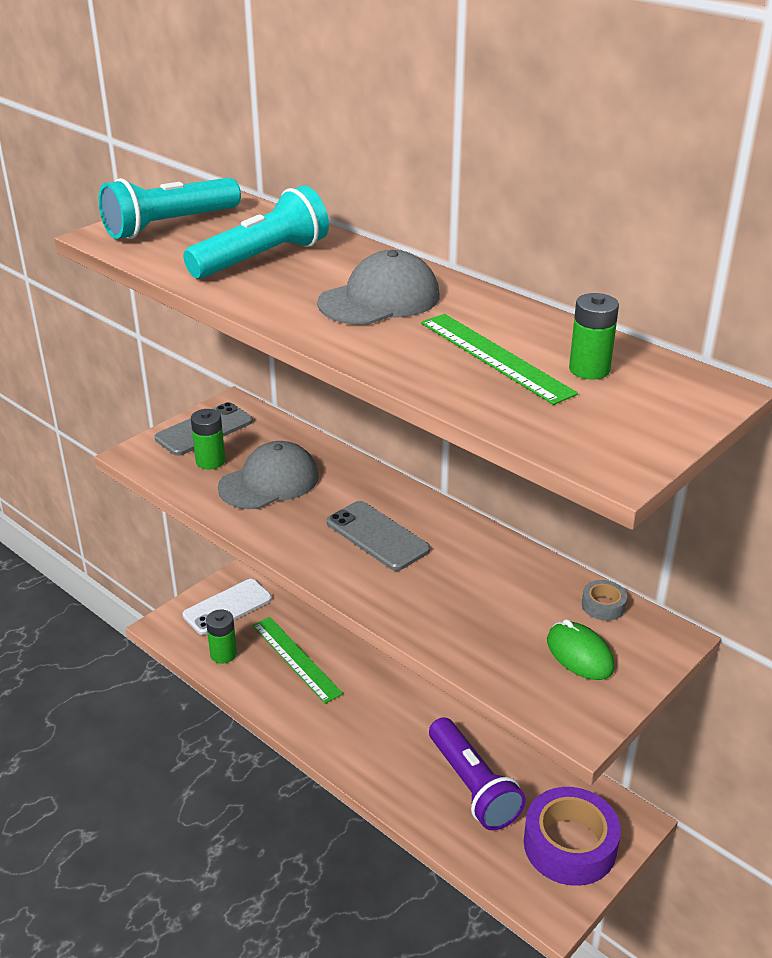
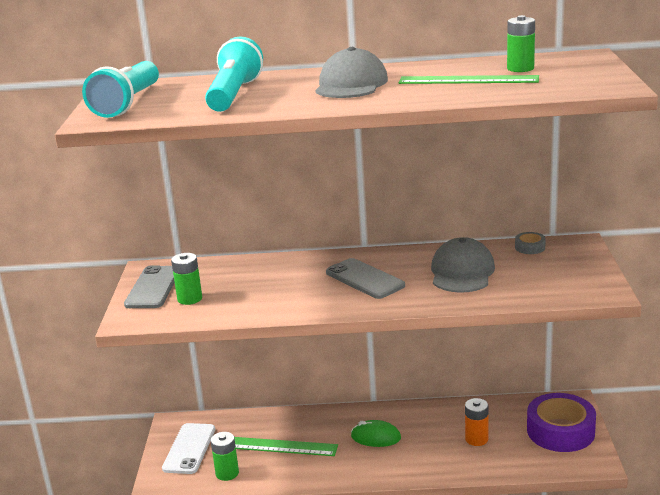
camera: 40 degrees left, 10 degrees down
(269, 482) = (250, 289): grey cap -> grey cap (462, 272)
(377, 536) = (364, 279): grey phone -> grey phone turned 45 degrees clockwise
(472, 786) = (476, 439): purple flashlight -> orange battery
(579, 654) = (555, 269): green mouse -> green mouse (376, 437)

